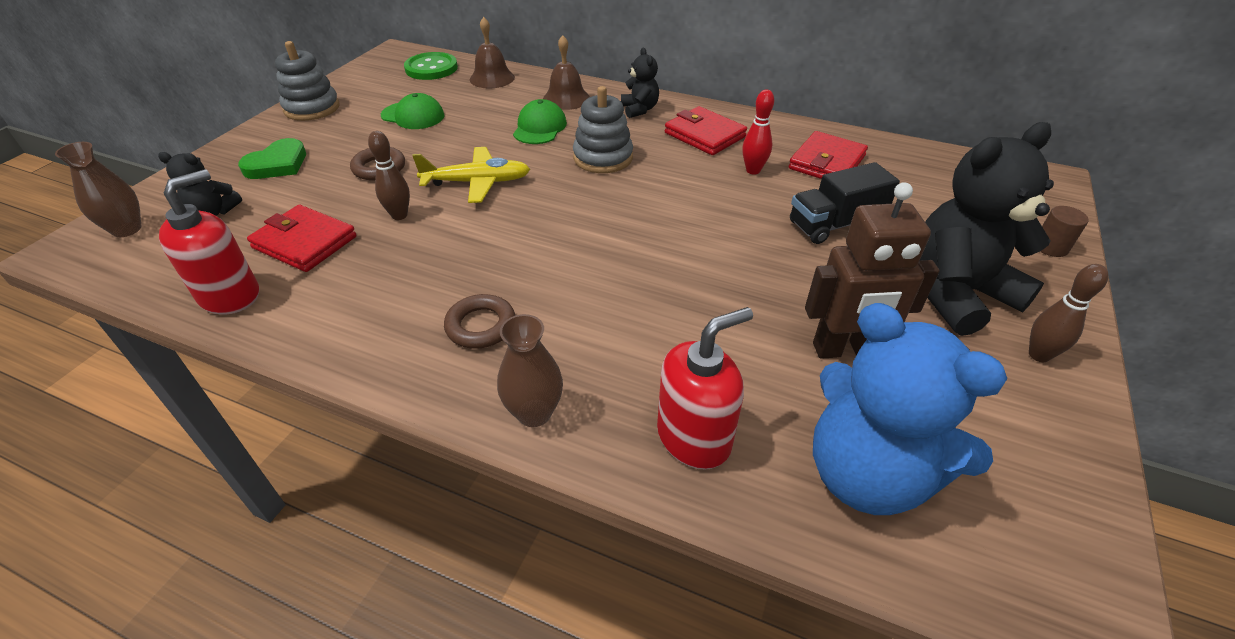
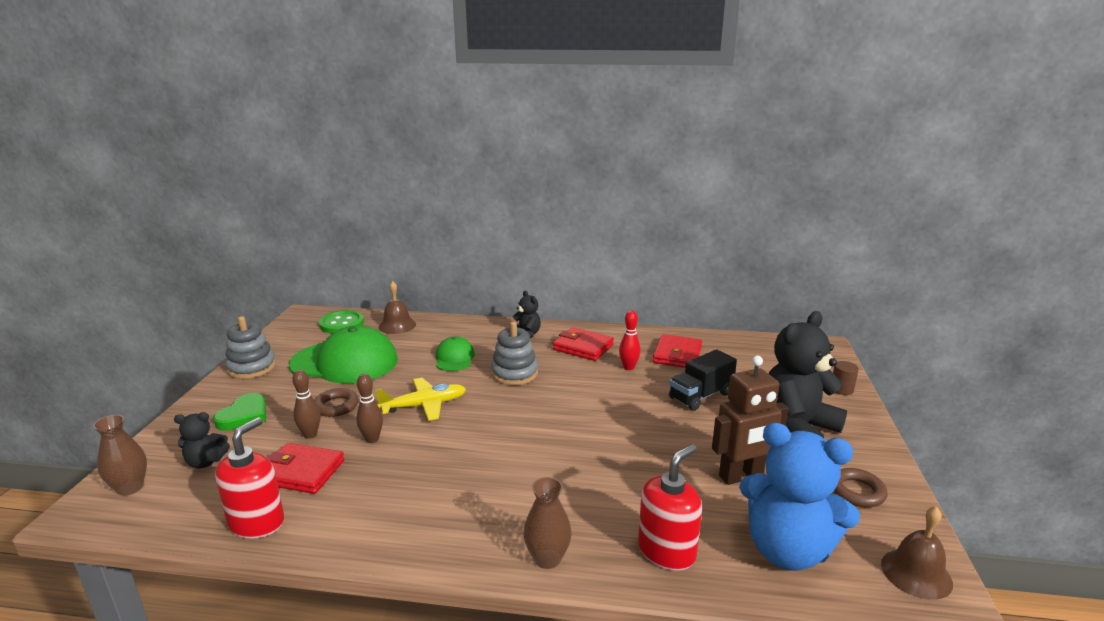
camera: 15 degrees left, 20 degrees down
(413, 116) = (344, 362): green cap -> green cap, size x1.97
(481, 326) = (478, 507): brown ring -> brown ring (857, 492)
(566, 98) = (465, 334): brown bell -> brown bell (916, 573)
(1038, 355) = (860, 457): brown bowling pin -> brown bowling pin (310, 435)

